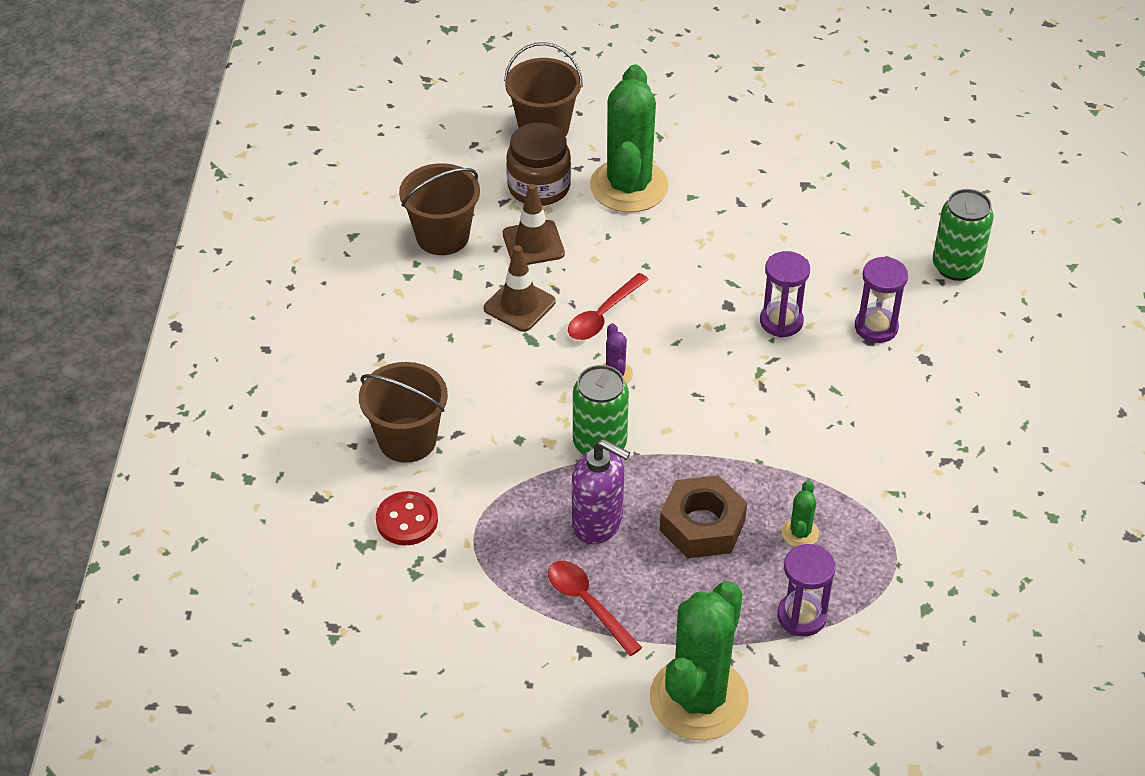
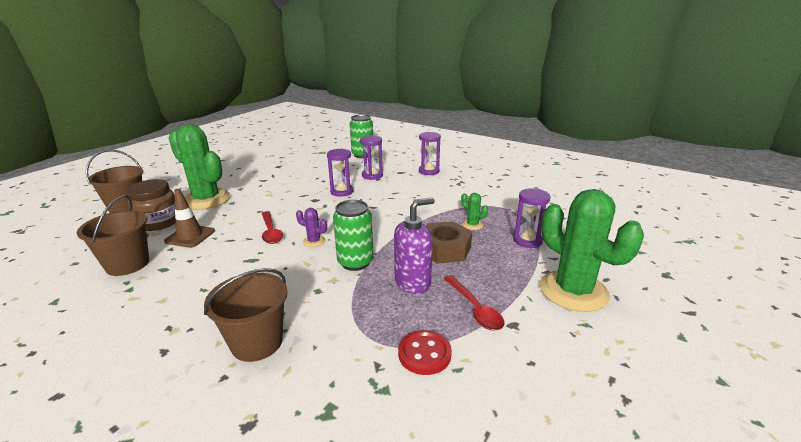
camera: 60 degrees left, 20 degrees down
(407, 520) = (328, 373): red button -> red button (424, 354)
(519, 305) = (222, 255): brown traffic cone -> none
(588, 604) = (474, 309): red spoon -> red spoon turned 105 degrees counterclockwise
(964, 396) = (429, 171): none -> purple hourglass

